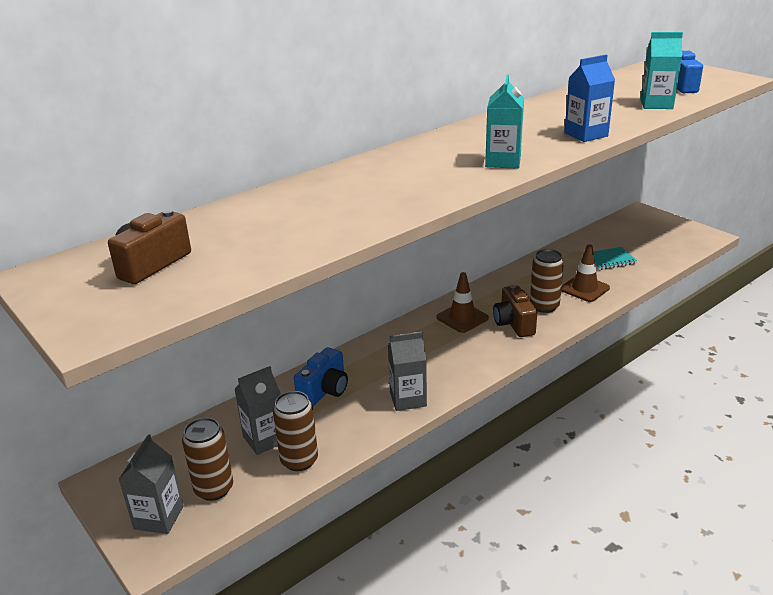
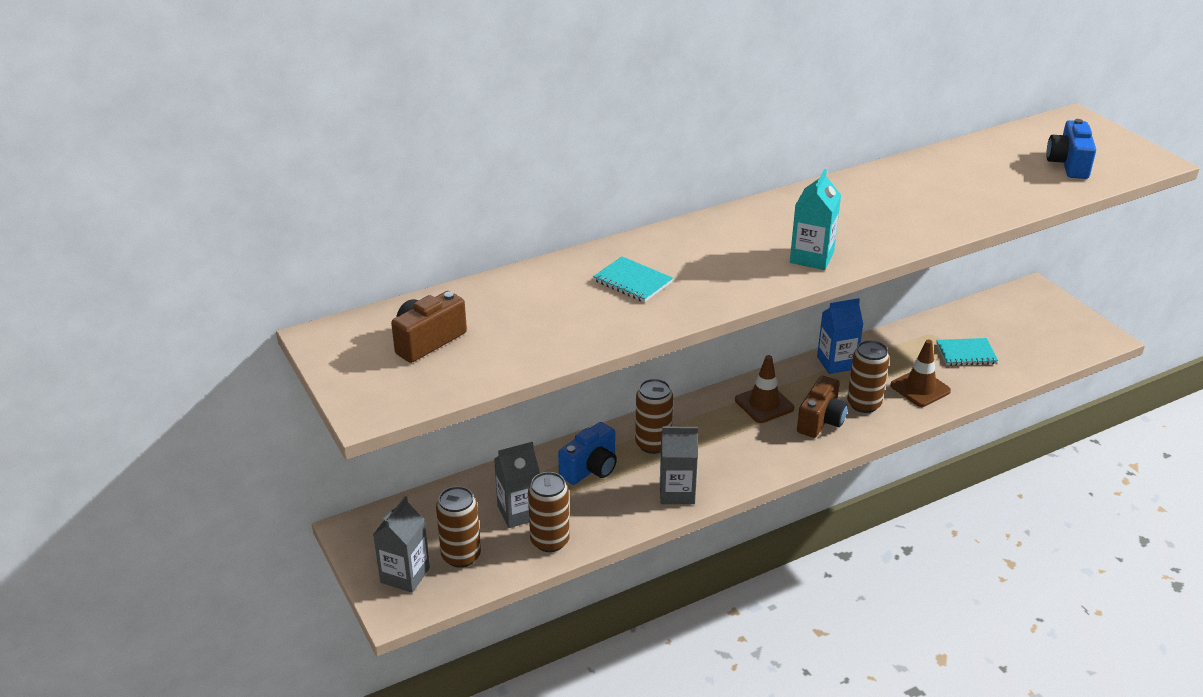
camera: 10 degrees right, 5 degrees up
(347, 196) = (632, 281): none -> turquoise notebook
(376, 362) = (653, 444): none -> brown can
(514, 323) = (821, 421): brown camera -> brown camera turned 150 degrees counterclockwise
(586, 135) = (921, 230): blue carton -> blue carton (836, 363)
(656, 104) = (1027, 192): turquoise carton -> none

